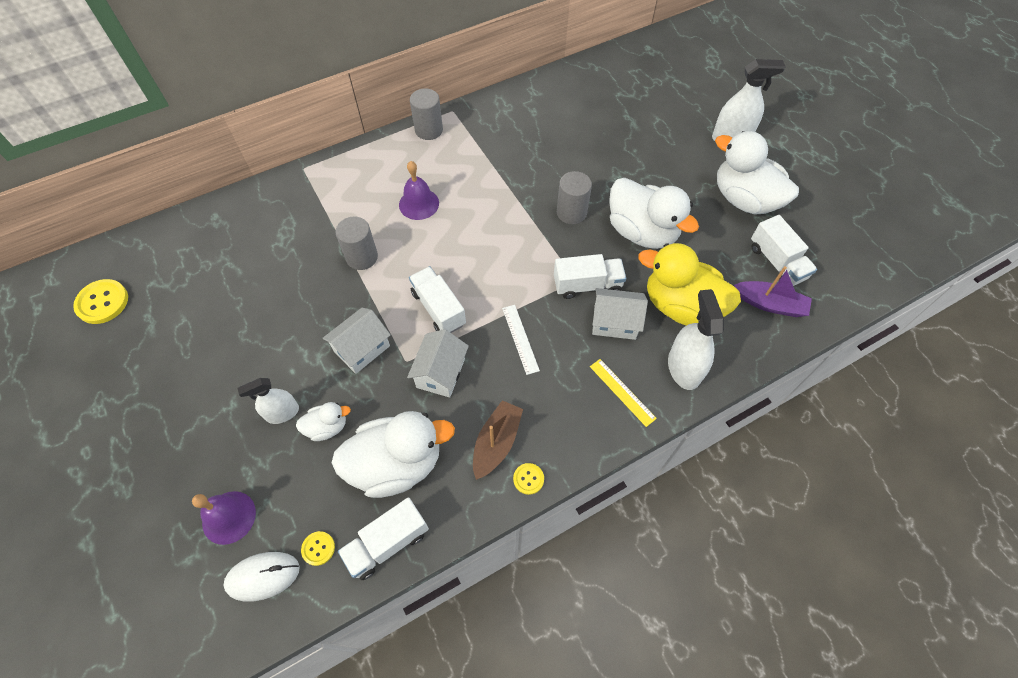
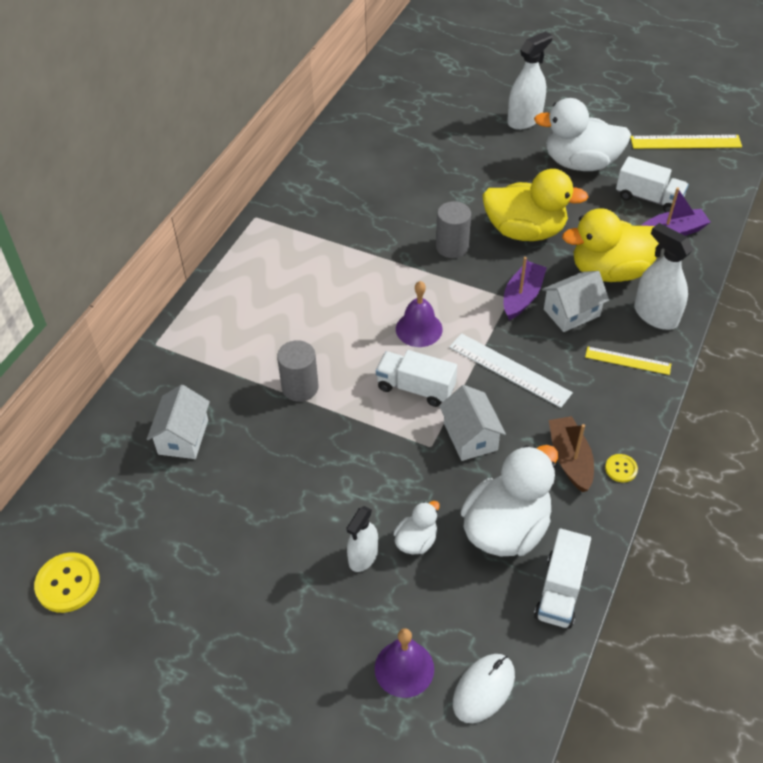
camera: 35 degrees left, 10 degrees down
(318, 548) = (508, 635): yellow button -> none
(362, 349) = (381, 461): white house -> white house (183, 437)
(419, 204) = (307, 313): purple bell -> purple bell (419, 329)
(429, 130) = (249, 245): grey cylinder -> none
(520, 339) = (509, 370): white ruler -> white ruler, size x1.55
(587, 285) = (522, 297): white truck -> purple boat
(642, 232) = (525, 231): white duck -> yellow duck
(861, 230) = (685, 142): none -> yellow ruler

